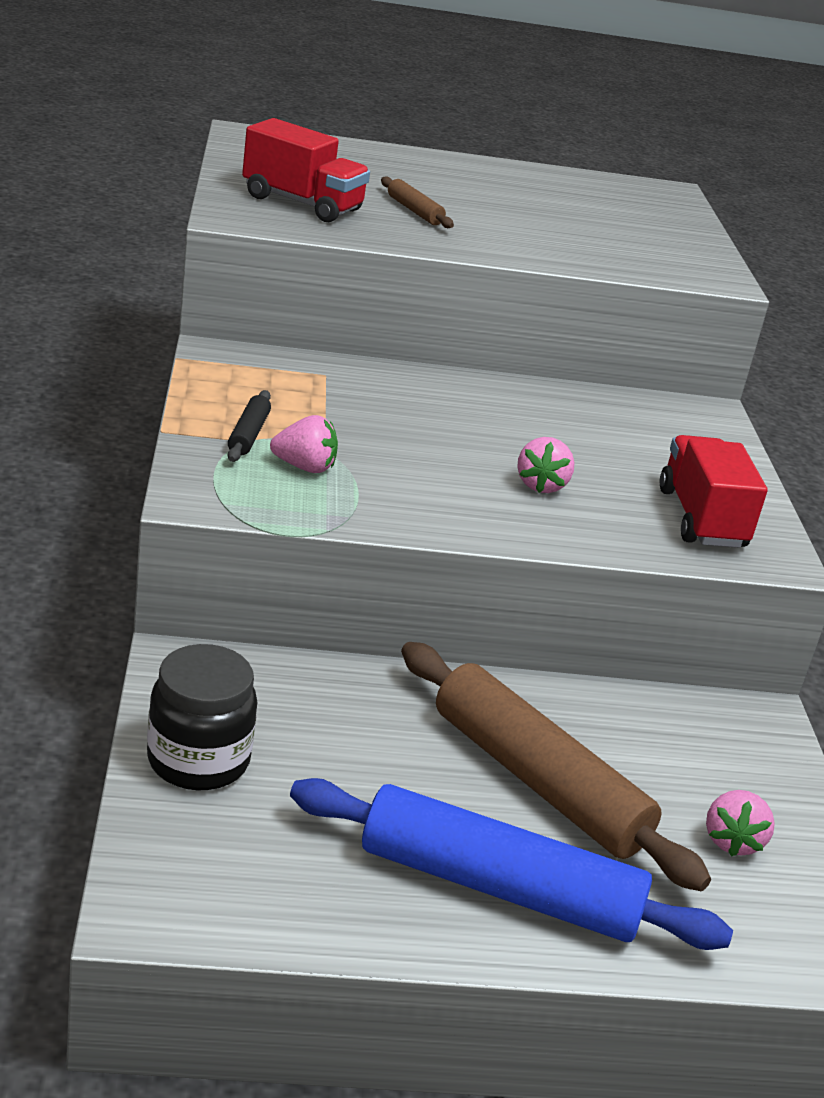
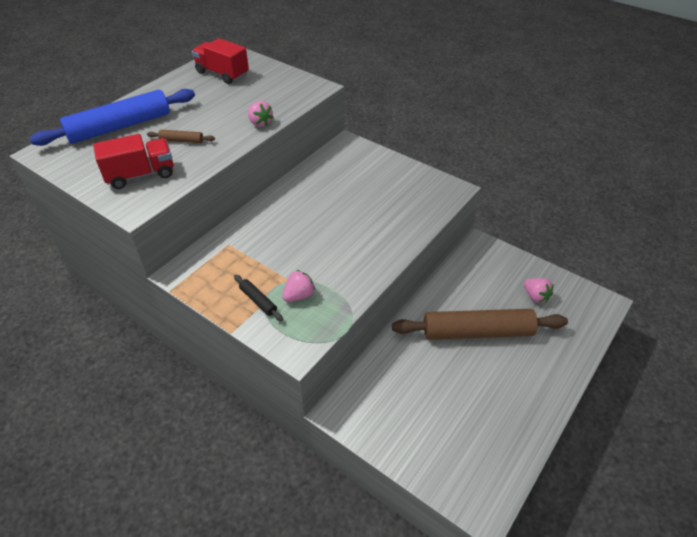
camera: 45 degrees left, 15 degrees up
(198, 760) = (404, 440): black jar -> none
(499, 887) = (526, 380): blue rolling pin -> blue rolling pin (120, 127)
(541, 485) = (364, 225): pink strawberry -> pink strawberry (260, 123)
(701, 518) = (416, 193): red truck -> red truck (222, 74)

